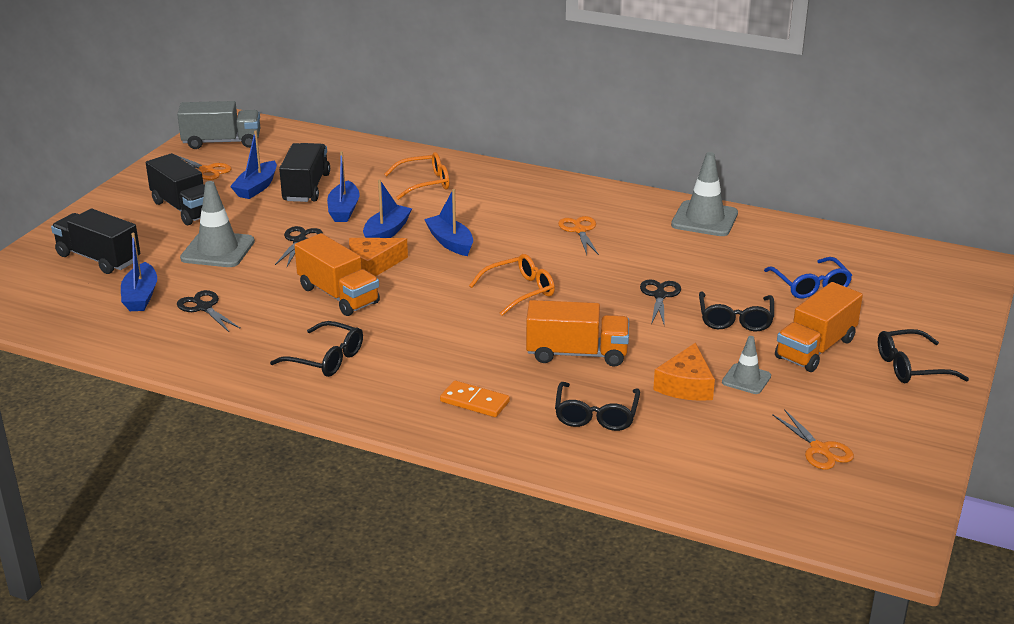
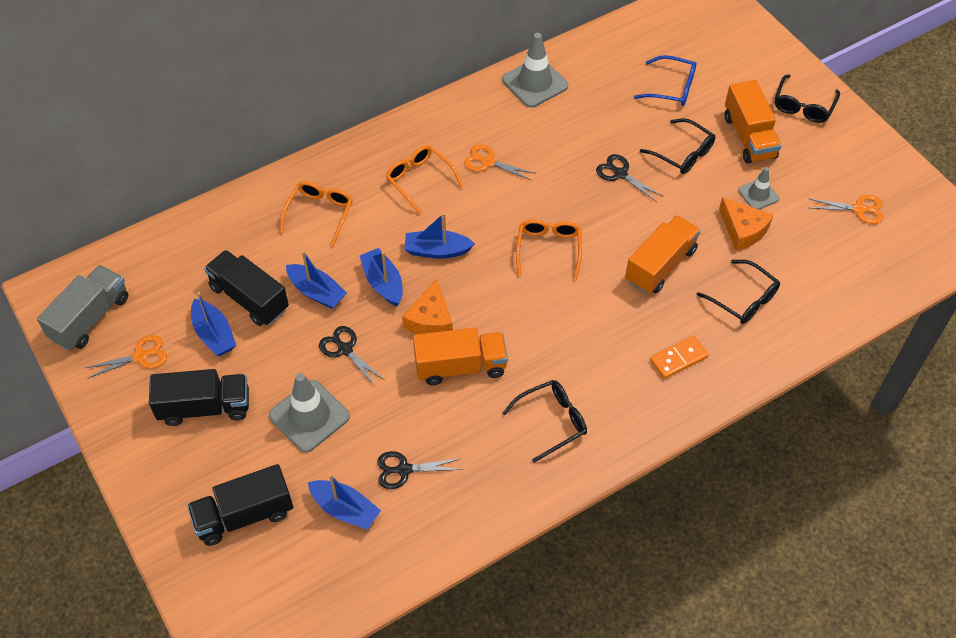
camera: 55 degrees left, 25 degrees up
(516, 209) = (420, 180): none -> orange glasses

